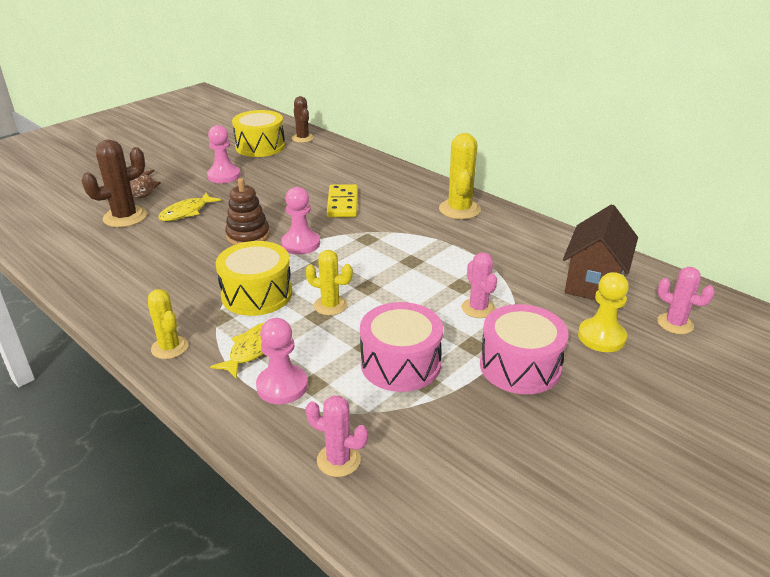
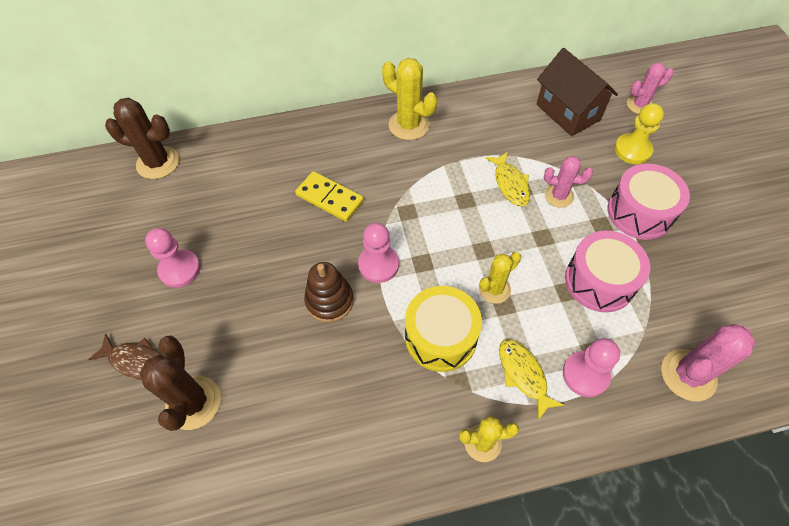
camera: 55 degrees left, 25 degrees up
(186, 212) = (234, 337): yellow fish -> yellow fish (510, 184)
(260, 146) = (140, 207): yellow drum -> none
(303, 138) = (158, 163): brown cactus -> brown cactus, size x1.54
(338, 460) = (688, 375): pink cactus -> pink cactus, size x1.54

